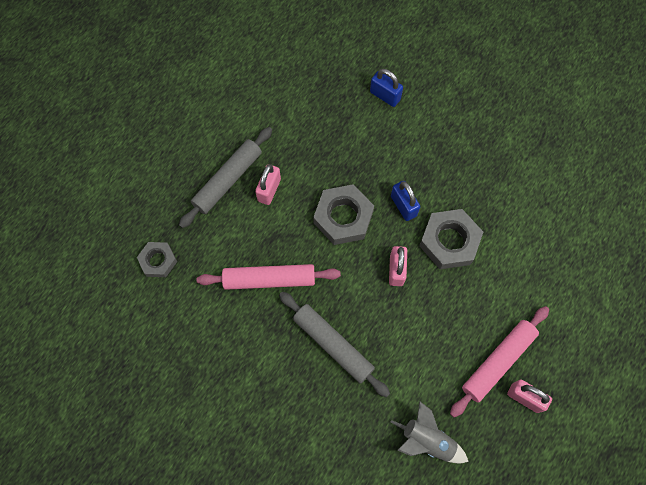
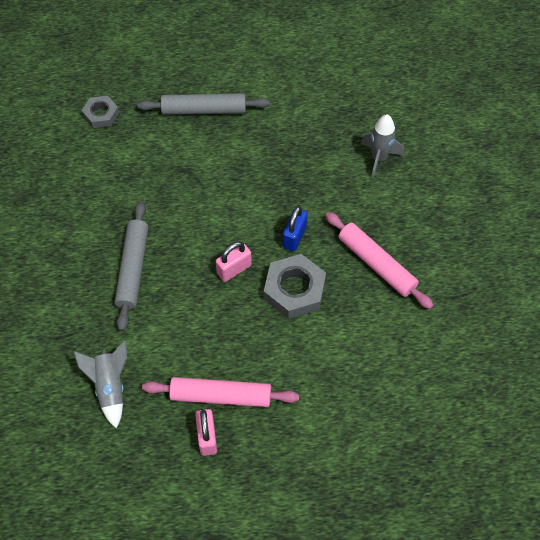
camera: 50 degrees right, 10 degrees down
(269, 190) = (221, 140): pink padlock -> none
(269, 279) = (149, 191): pink rolling pin -> pink rolling pin (377, 264)
(343, 217) = (245, 203): grey nut -> none
(385, 96) = (379, 158): blue padlock -> grey rocket

